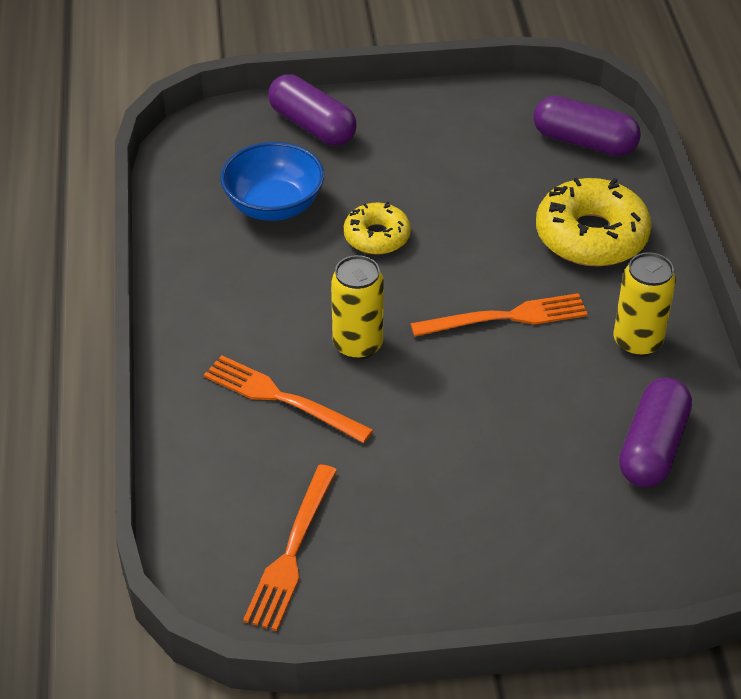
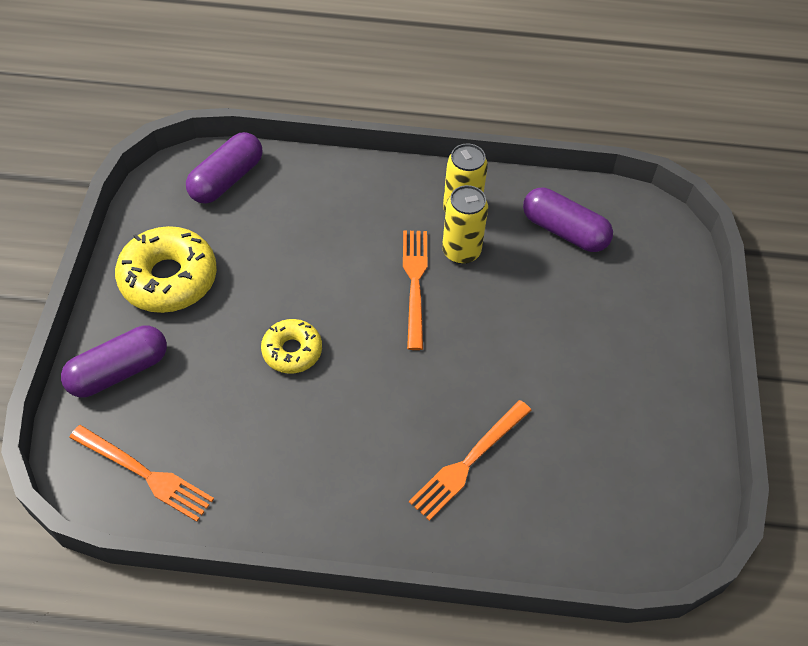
camera: 80 degrees left, 10 degrees up
(274, 206) = (222, 424): blue bowl -> none
(291, 552) = (632, 484): orange fork -> orange fork (145, 474)
(358, 345) = (420, 392): yellow can -> yellow can (461, 251)
(591, 236) = (340, 206): yellow donut -> yellow donut (168, 278)

